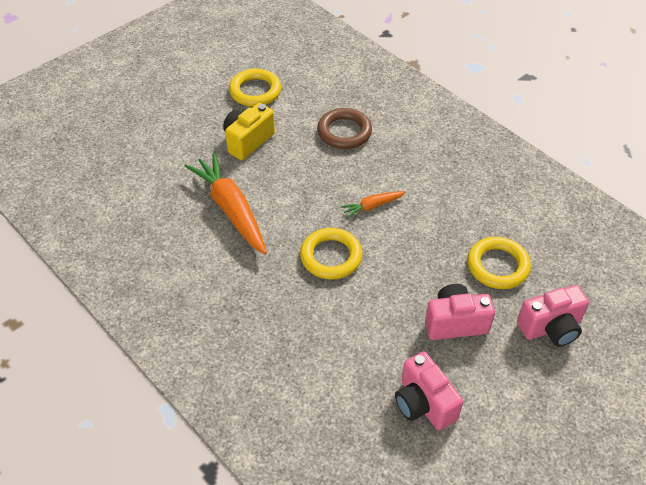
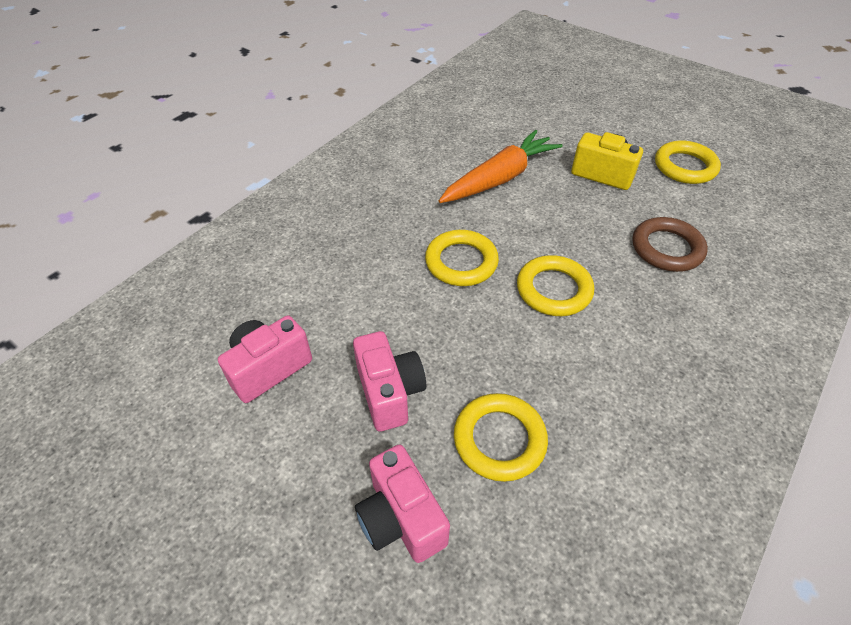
camera: 80 degrees right, 0 degrees up
(372, 206) = (554, 290): orange carrot -> yellow ring

